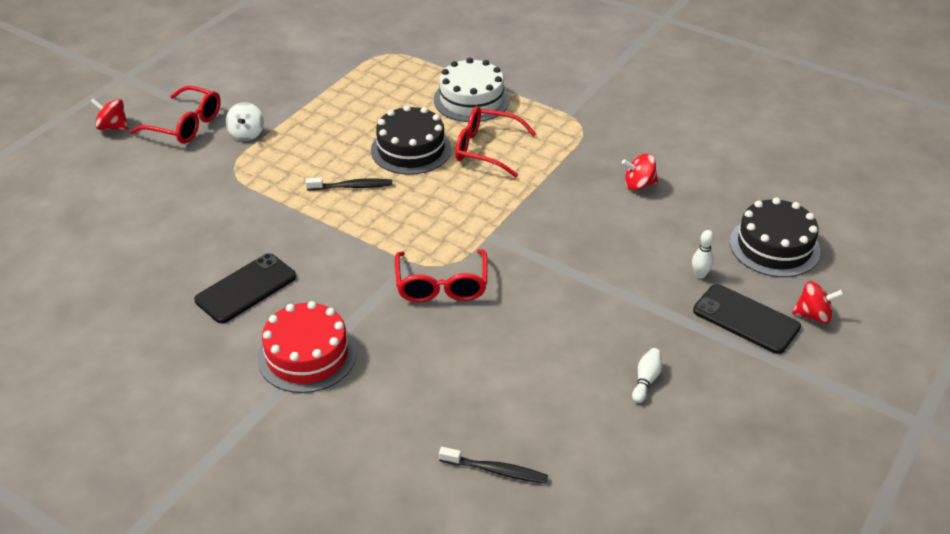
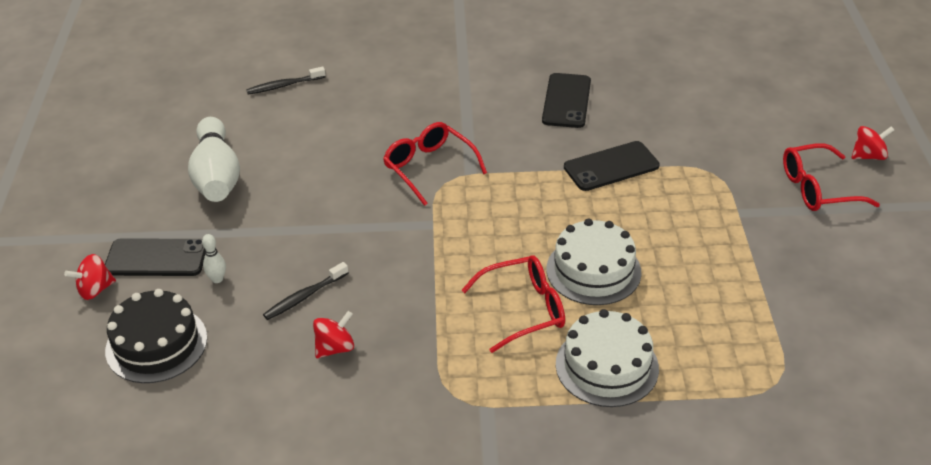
camera: 145 degrees right, 0 degrees up
(247, 134) = (755, 208): white spinning top -> none
(297, 211) = (611, 166): none -> black phone
(307, 355) = (471, 86): red cake -> none
(352, 186) = (596, 208): black toothbrush -> black toothbrush (304, 296)
(411, 149) = (593, 270): black cake -> white cake
(646, 380) = (217, 176): white bowling pin -> white bowling pin, size x2.47

